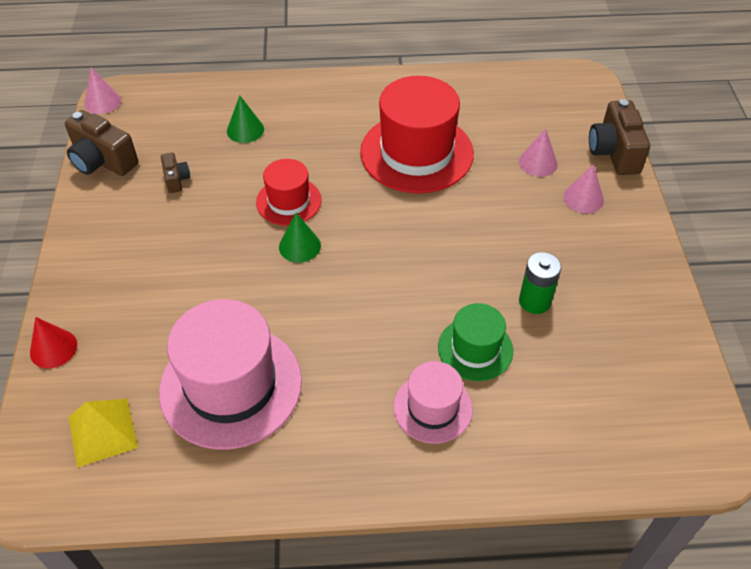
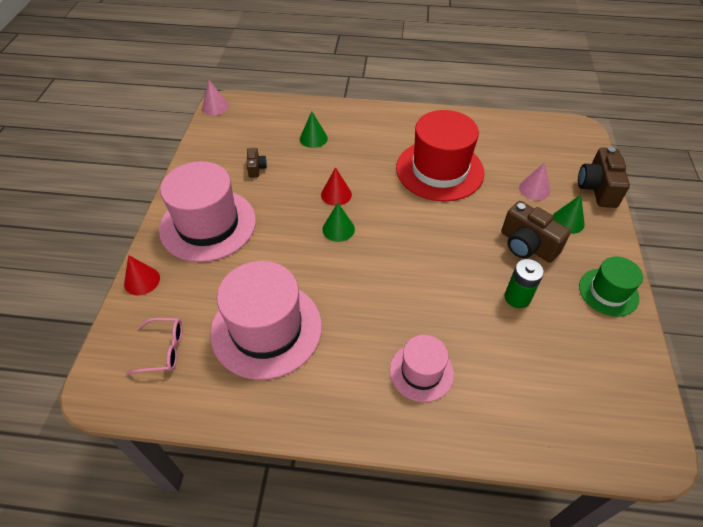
camera: 10 degrees right, 0 degrees up
(102, 161) = (206, 148): brown camera -> brown camera (527, 245)
(102, 432) = (163, 350): yellow pyramid -> pink glasses
(126, 263) = (208, 225): none -> pink hat
(289, 201) = (336, 194): red hat -> red cone
(475, 349) = (463, 329): green hat -> green hat (608, 292)
(583, 198) = (568, 221): pink cone -> green cone

